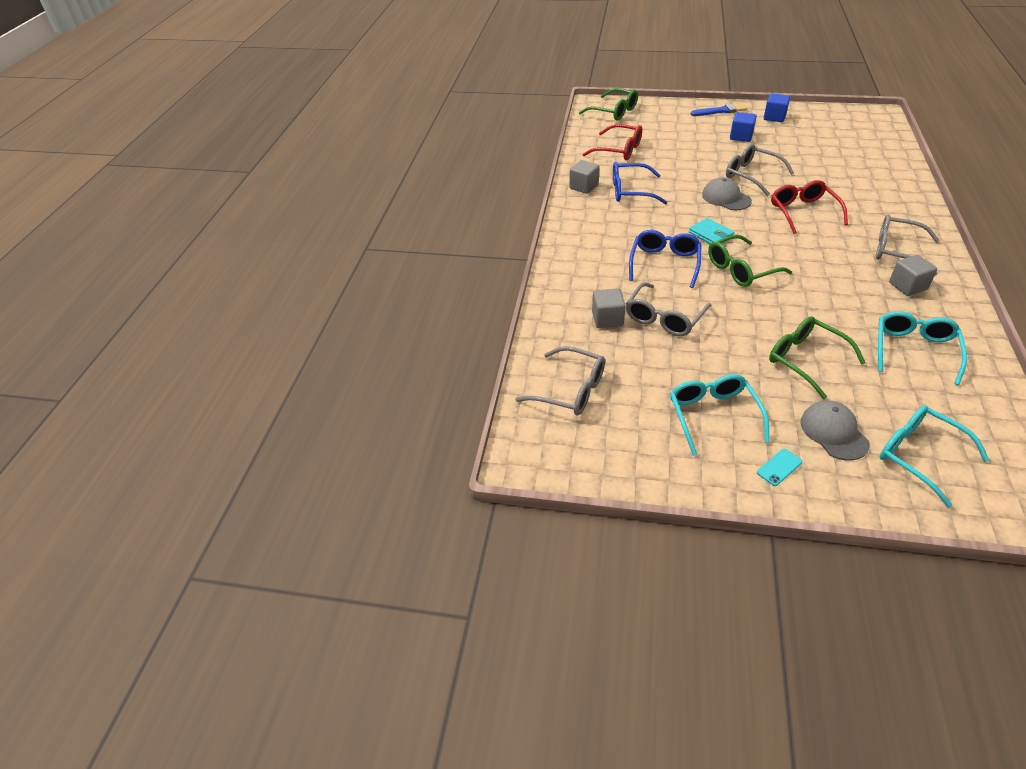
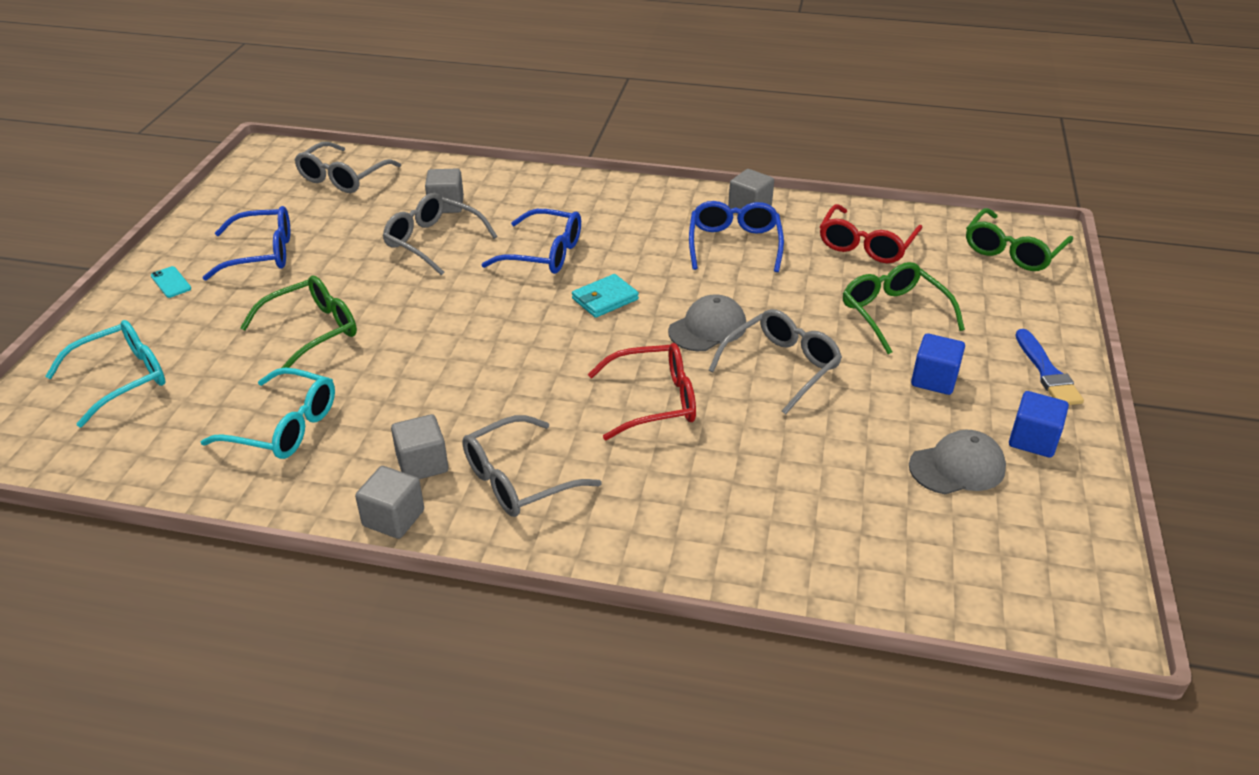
camera: 90 degrees right, 5 degrees down
(713, 415) = (262, 253): turquoise glasses -> blue glasses
(741, 269) = (513, 312): green glasses -> green glasses (893, 314)
(834, 432) = (192, 326): grey cap -> grey cap (957, 467)
(896, 251) = (518, 480): grey glasses -> grey glasses turned 150 degrees counterclockwise
(957, 290) = (393, 518): none -> grey cube

